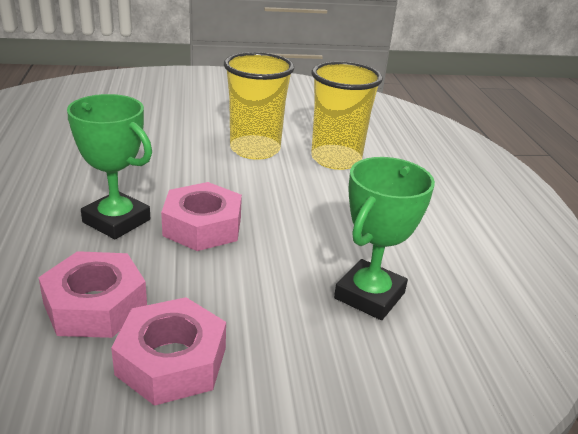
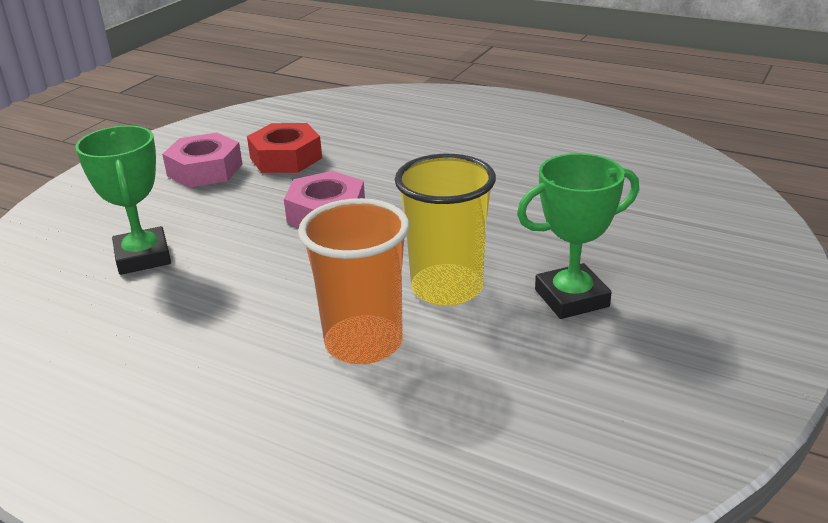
camera: 130 degrees right, 0 degrees up
(95, 305) = (286, 158): pink nut -> red nut
(116, 221) = (378, 180): green trophy -> green trophy (571, 298)
(336, 159) = (363, 343): yellow cup -> orange cup

